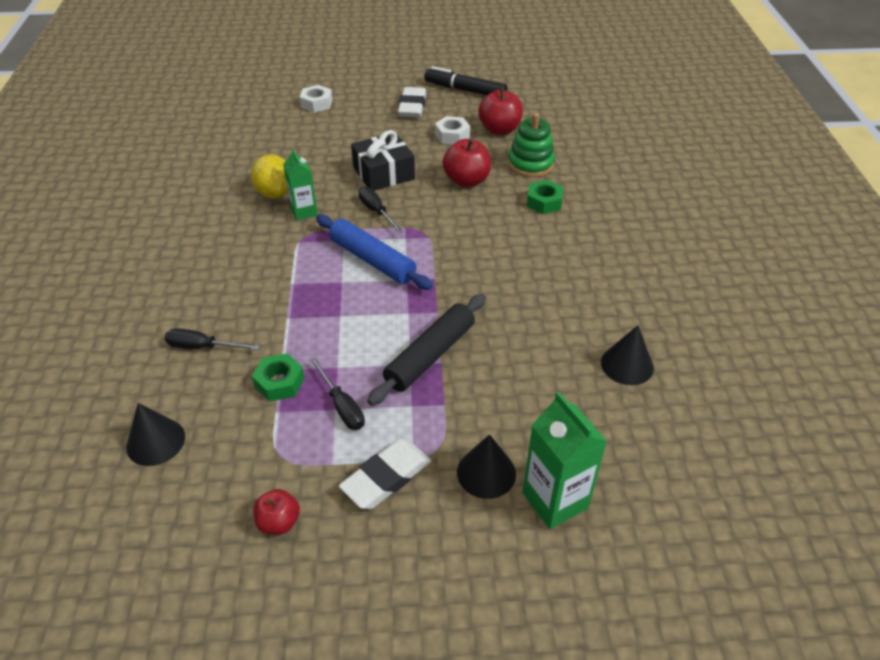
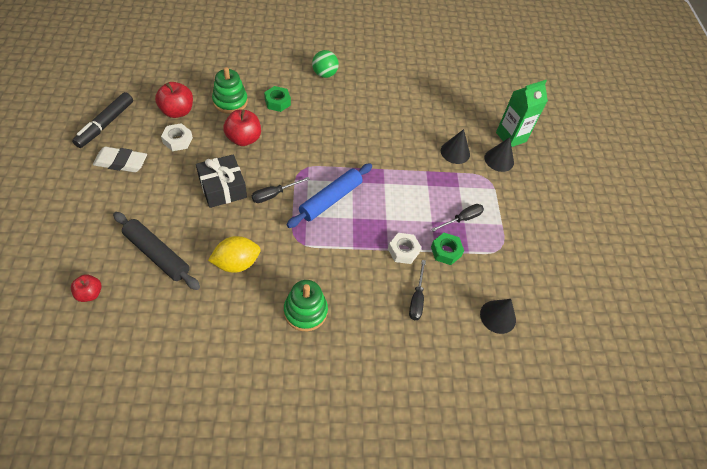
camera: 95 degrees left, 10 degrees up
(203, 247) = (305, 311): none -> green stacking toy
(279, 522) = (541, 248): red apple -> red apple (90, 293)
(304, 212) = (266, 242): green carton -> none
(316, 103) = (88, 235): white nut -> white nut (403, 251)
(386, 477) = (507, 200): white eraser -> none
(430, 355) = (420, 175): black rolling pin -> black rolling pin (157, 254)
(624, 242) = (324, 74): none -> green ball
(627, 365) = (425, 95): black cone -> black cone (455, 152)

